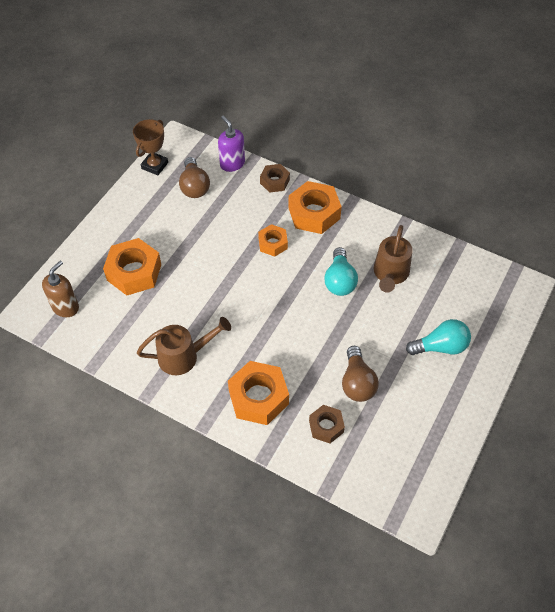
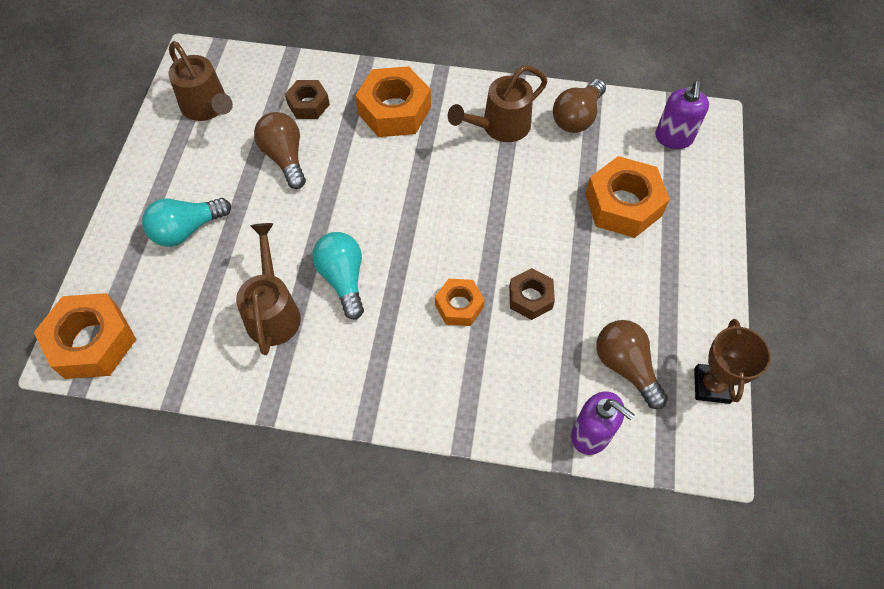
camera: 160 degrees right, 5 degrees up
(65, 307) = (673, 138): brown soap dispenser -> purple soap dispenser
(122, 346) = (577, 117): none -> brown light bulb
(274, 181) = (504, 421): brown nut -> brown nut (530, 298)
(314, 213) = (417, 380): orange nut -> orange nut (92, 342)
(412, 451) = (207, 108): none -> brown watering can

